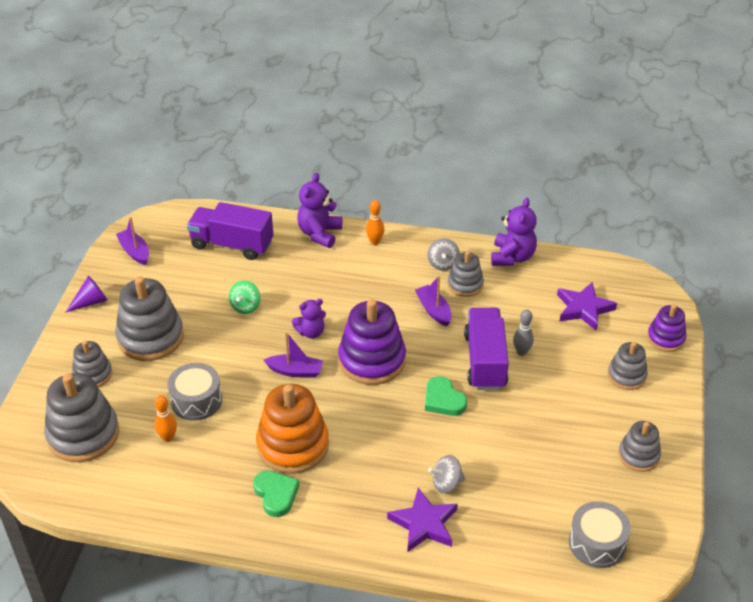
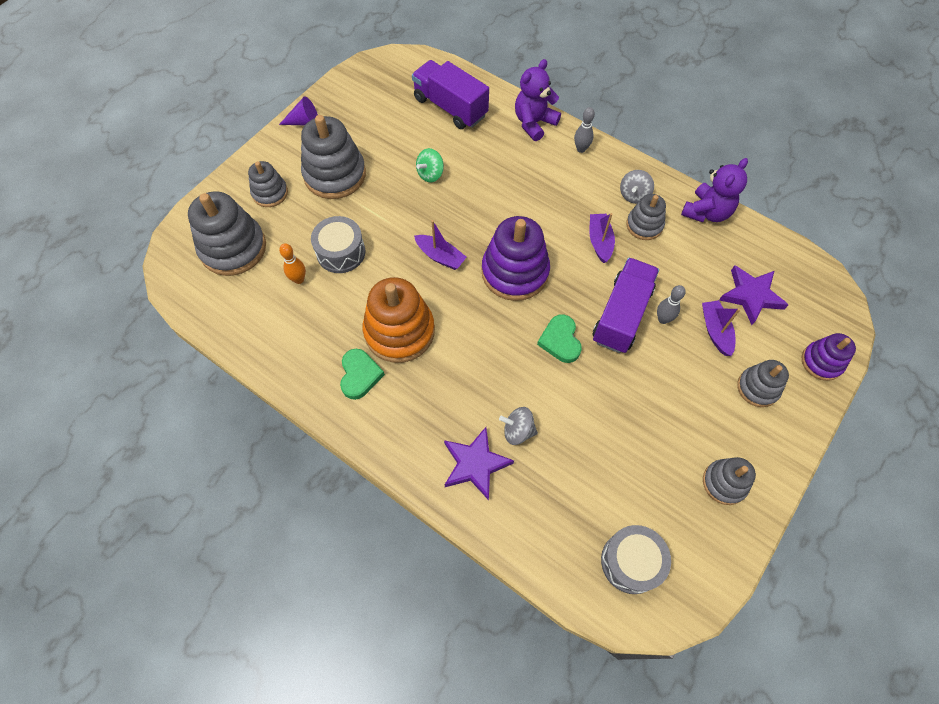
camera: 25 degrees right, 20 degrees up
(135, 252) = (364, 86): purple boat -> purple boat (715, 331)
(311, 332) = (474, 222): purple teddy bear -> none
(375, 241) = (581, 149): orange bowling pin -> grey bowling pin

